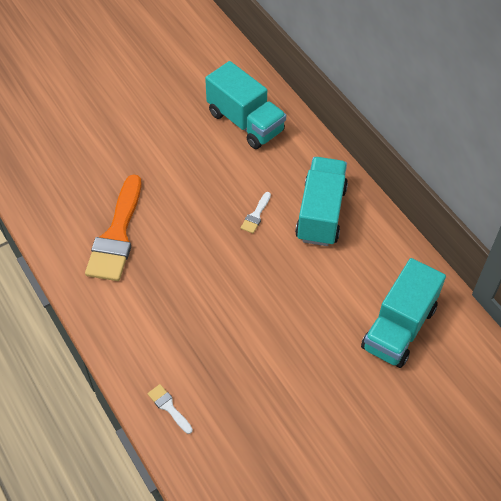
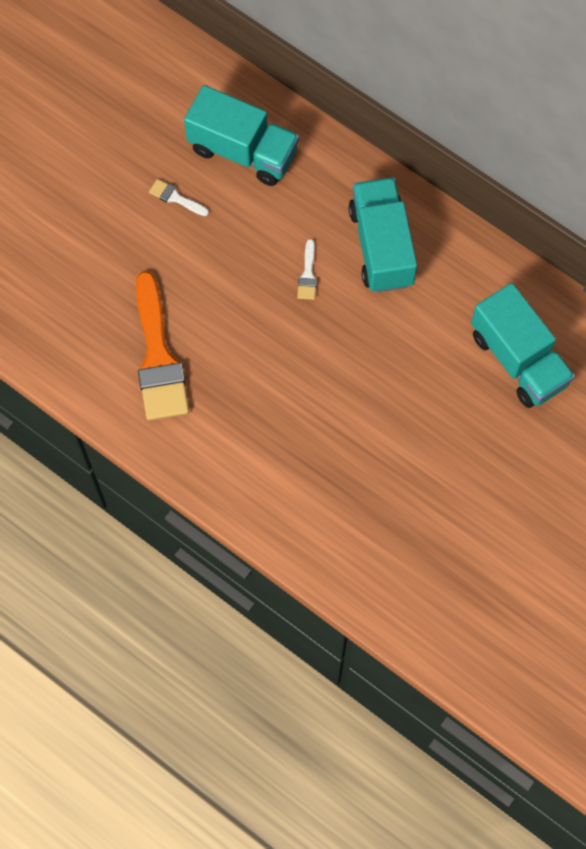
camera: 20 degrees left, 15 degrees up
(169, 407) = (310, 538): white brush -> white brush (176, 198)
(399, 328) = (518, 359): turquoise truck -> turquoise truck turned 45 degrees counterclockwise

